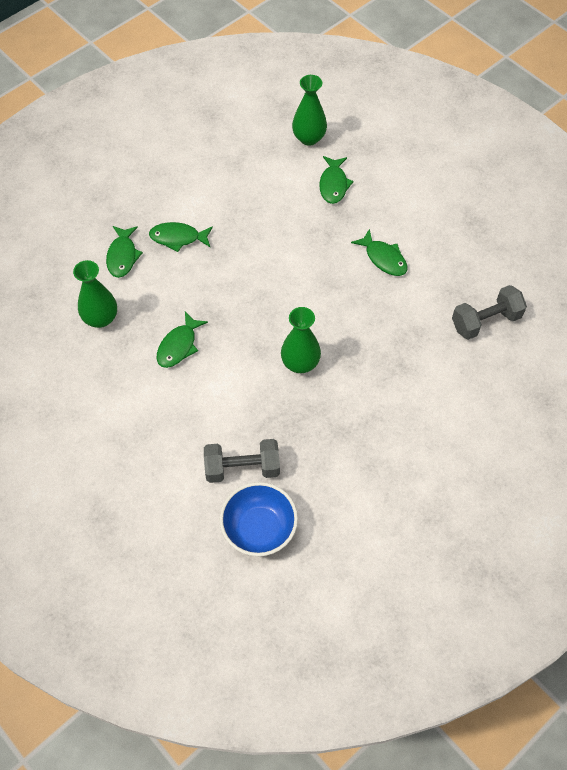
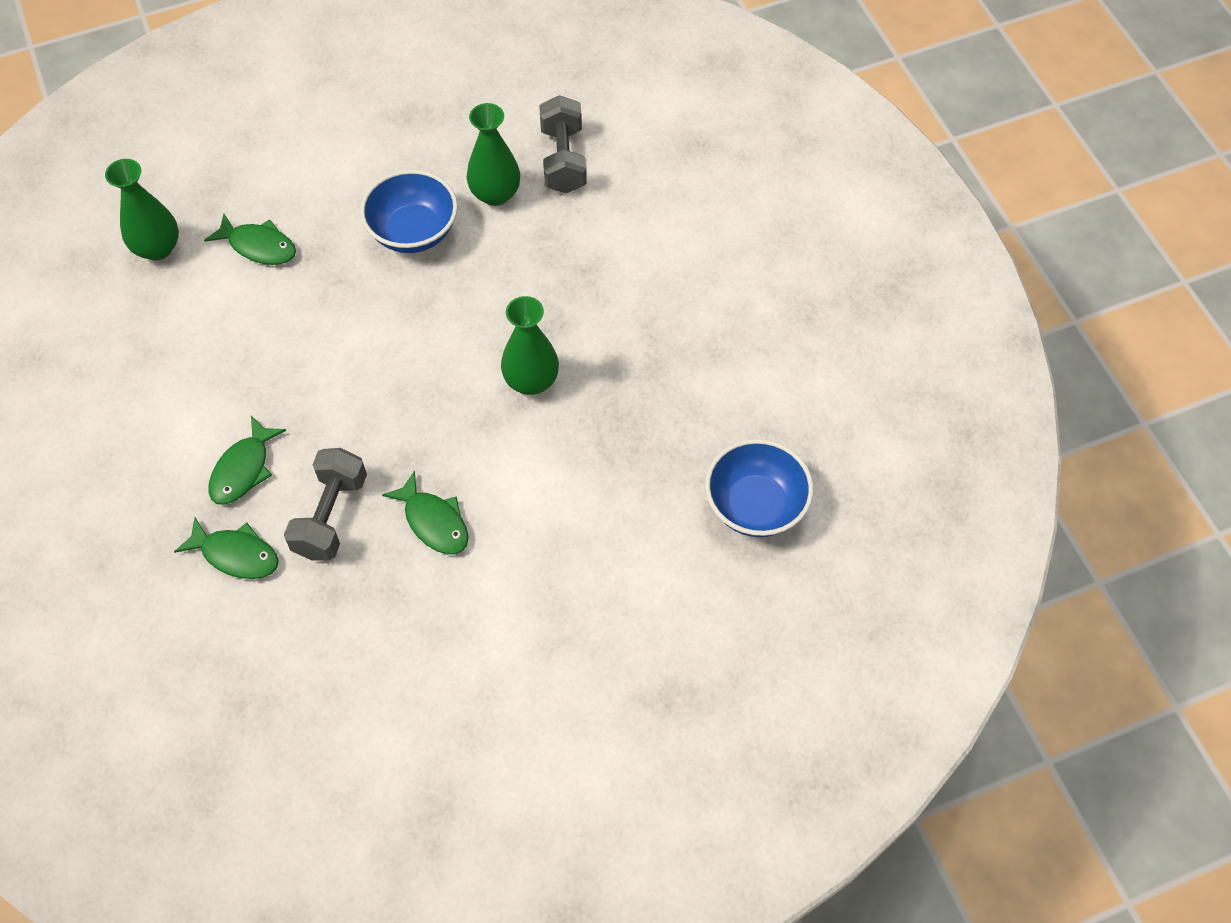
camera: 70 degrees left, 0 degrees up
(100, 318) = (335, 615): green vase -> green vase (495, 194)
(242, 468) = (661, 499): grey dumbbell -> grey dumbbell (331, 516)
(383, 258) = (413, 231): green fish -> blue bowl

